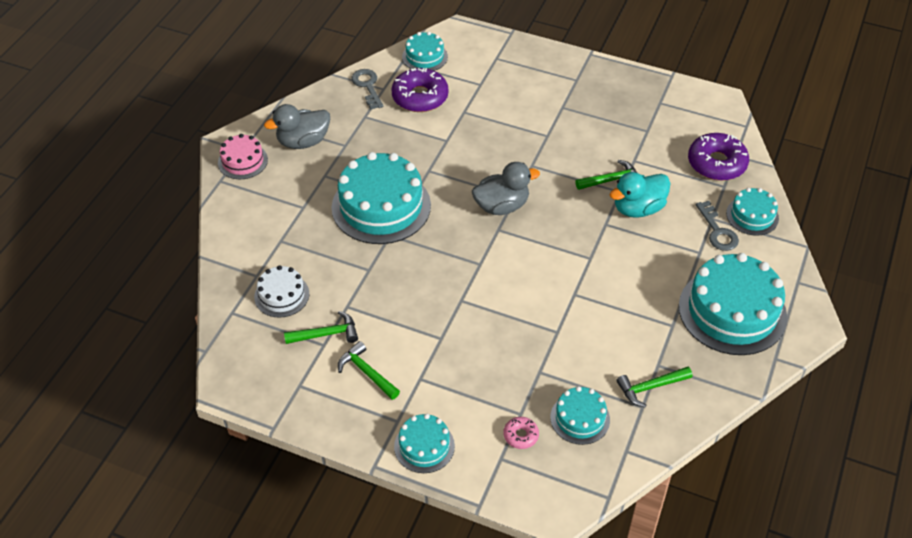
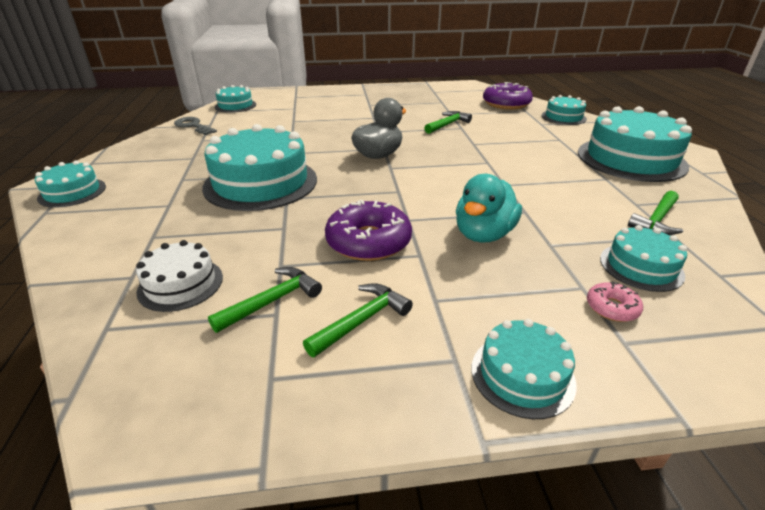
camera: 30 degrees left, 15 degrees down
(242, 161) = (72, 192): pink cake -> turquoise cake
(303, 142) = (143, 165): grey duck -> none
(367, 372) = (362, 321): green hammer -> green hammer turned 120 degrees clockwise
(420, 97) = (247, 122): purple donut -> purple donut (368, 241)
(638, 208) = (486, 131): turquoise duck -> turquoise duck (483, 234)
(717, 231) = (554, 128): grey key -> none

